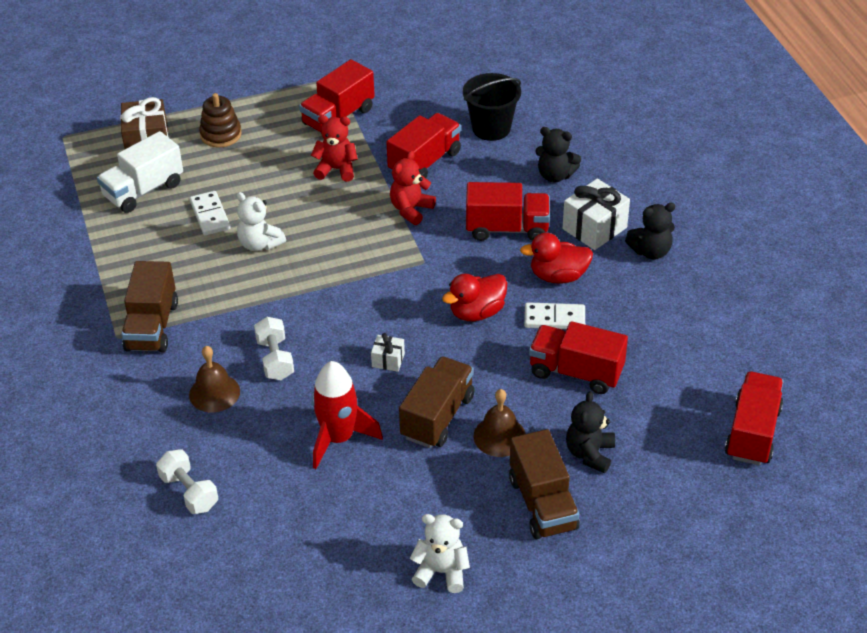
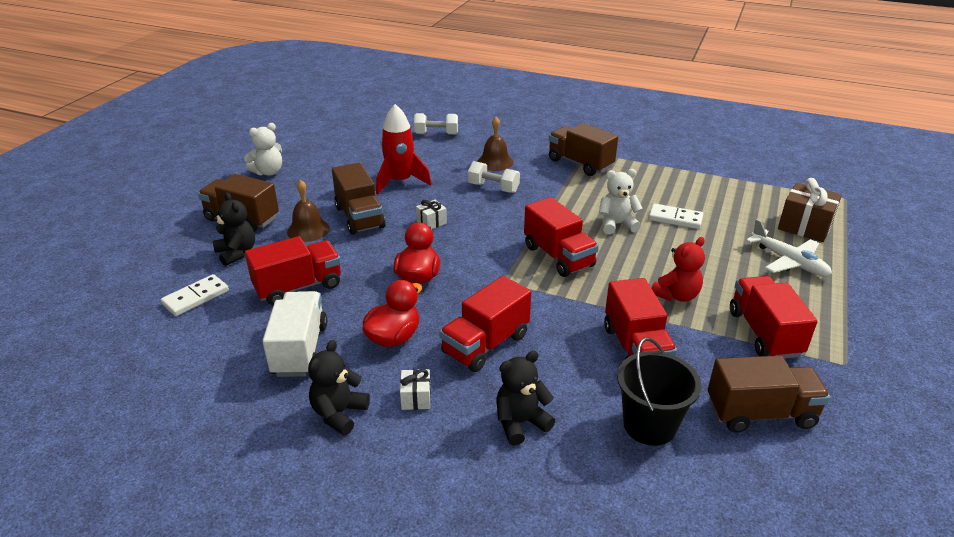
camera: 130 degrees right, 10 degrees down
(143, 190) = (736, 205): white truck -> white truck (299, 350)
(221, 134) = (788, 261): brown stacking toy -> white plane
(411, 210) = (575, 306): red teddy bear -> none
(426, 94) = (760, 413): none -> brown truck
(554, 318) = (357, 308): white domino -> white domino (196, 297)
(594, 228) = (416, 398): white gift -> white gift, size x0.52
(752, 432) = (116, 330): red truck -> red truck (558, 256)

